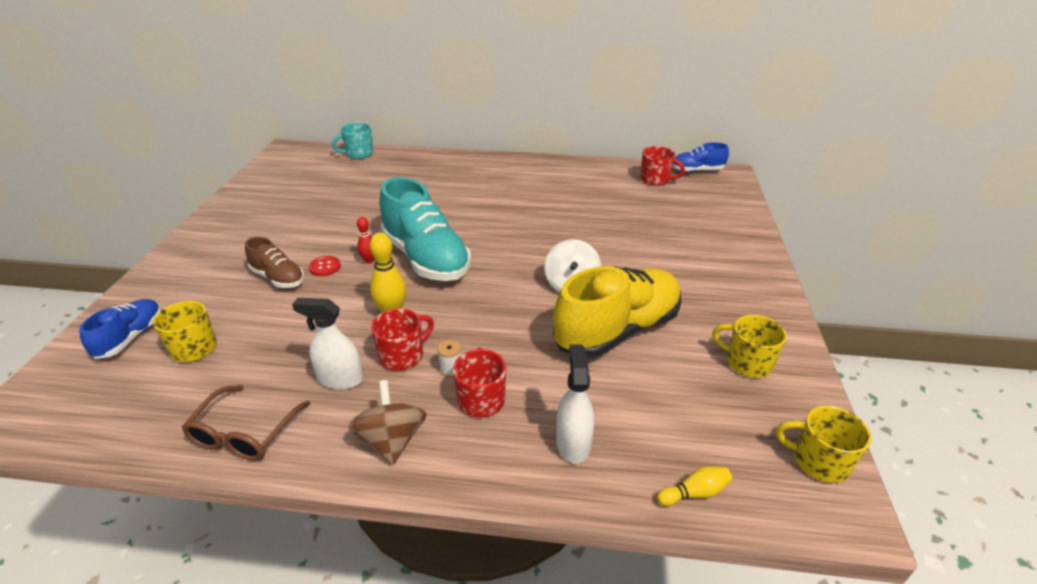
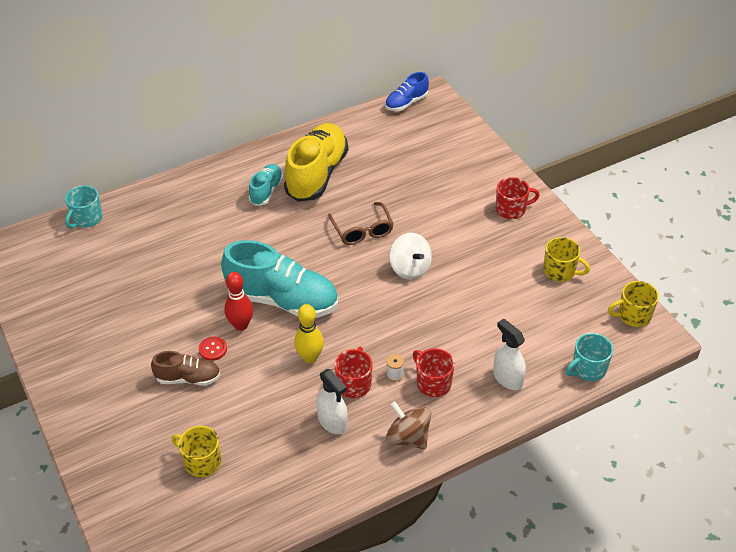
camera: 35 degrees left, 10 degrees up
(131, 337) = (142, 483): blue shoe -> none
(244, 433) = (316, 487): brown glasses -> brown glasses (362, 230)
(340, 379) = (332, 422): white spray bottle -> white spray bottle turned 105 degrees counterclockwise
(369, 260) = (241, 325): red bowling pin -> red bowling pin, size x1.65
(507, 184) = (266, 191): none -> turquoise shoe
(617, 330) = (470, 289): yellow shoe -> yellow shoe (317, 174)
(656, 180) = (383, 129): red mug -> red mug (511, 209)
(694, 493) = (588, 369): yellow bowling pin -> turquoise mug
(747, 362) = (560, 271): yellow mug -> yellow mug turned 150 degrees counterclockwise

